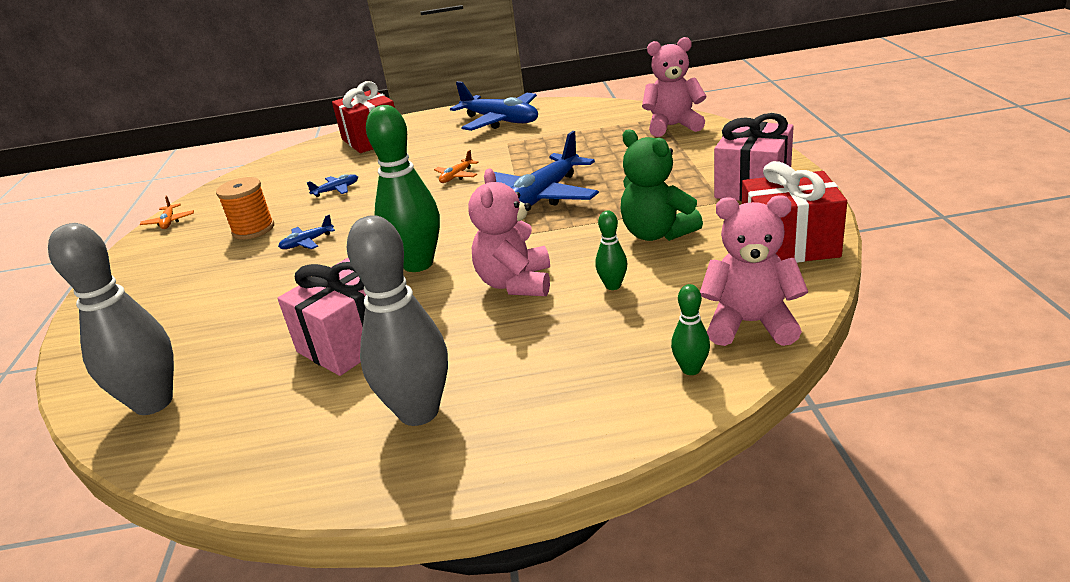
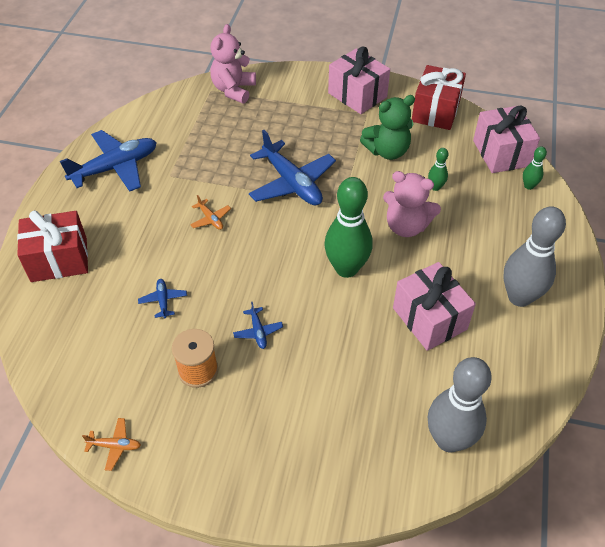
camera: 75 degrees left, 20 degrees up
(750, 324) = (501, 153): pink teddy bear -> pink gift

